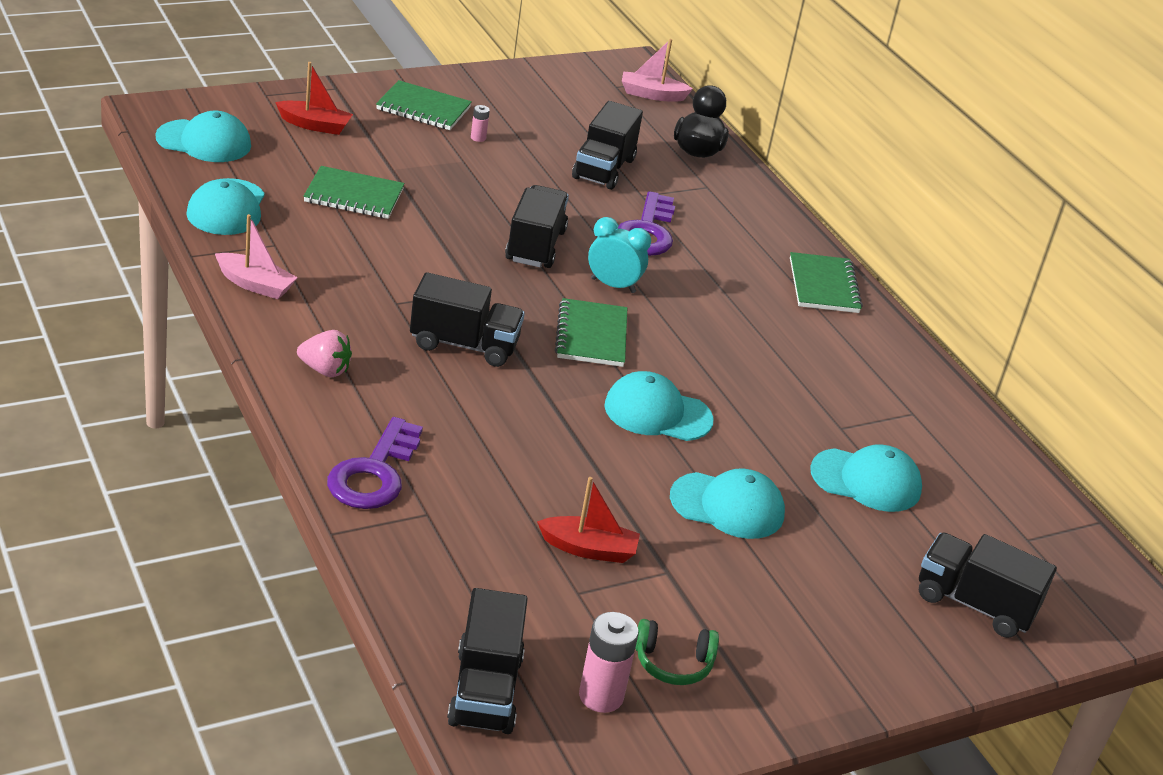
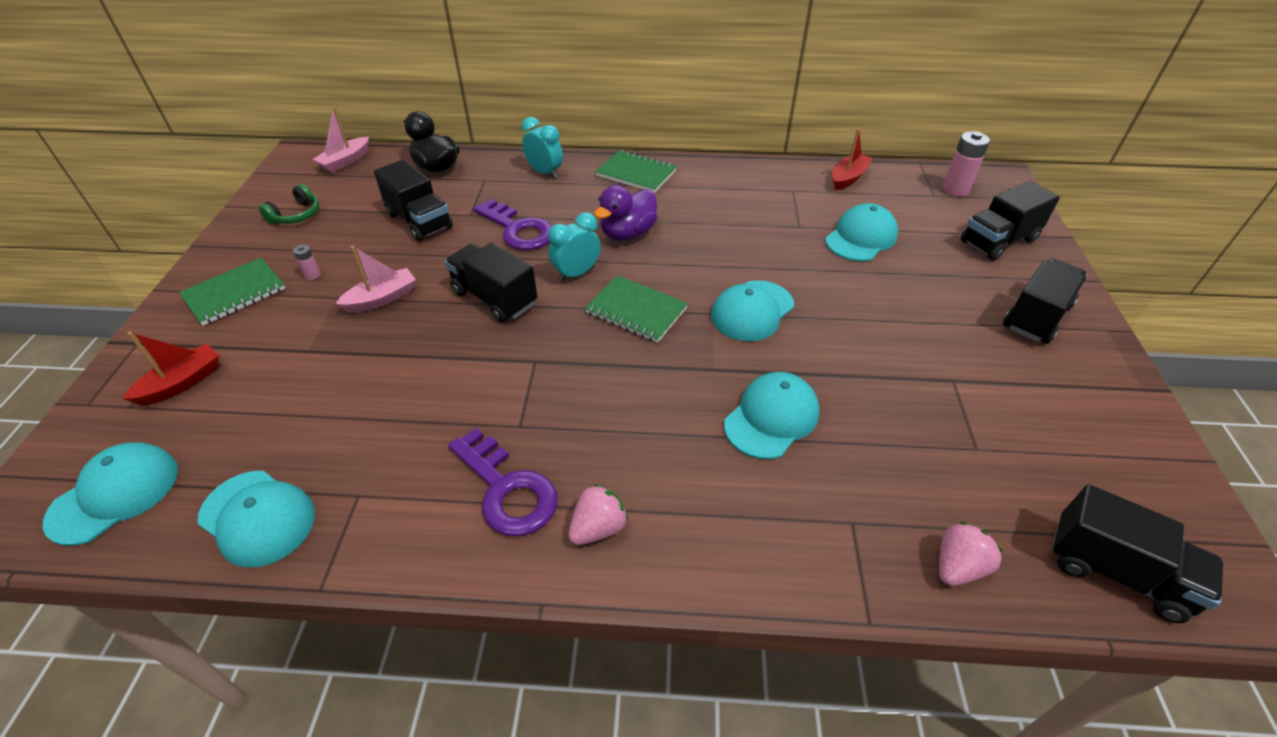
camera: 55 degrees left, 10 degrees up
(255, 285) = (416, 541): pink boat -> pink boat (382, 299)
(353, 196) = (327, 395): green notebook -> none
(374, 473) = (781, 545): purple key -> purple key (507, 489)
(421, 583) = (957, 567): none -> pink strawberry
(464, 344) = (609, 398): black truck -> black truck (1036, 317)
(589, 549) = (919, 419): red boat -> red boat (848, 178)
(601, 696) = (1114, 484): pink battery -> pink battery (955, 189)
(673, 663) = (1068, 420): green headphones -> green headphones (296, 215)
(707, 304) = (627, 233): none -> purple duck
(727, 506) = (877, 316): turquoise cap -> turquoise cap (771, 418)
(760, 222) = (545, 172): none -> turquoise clock

